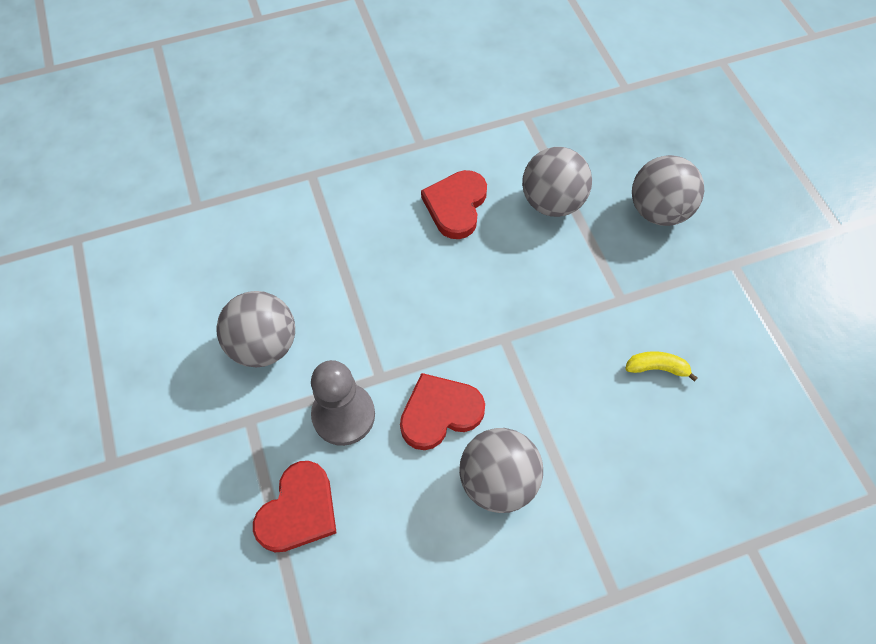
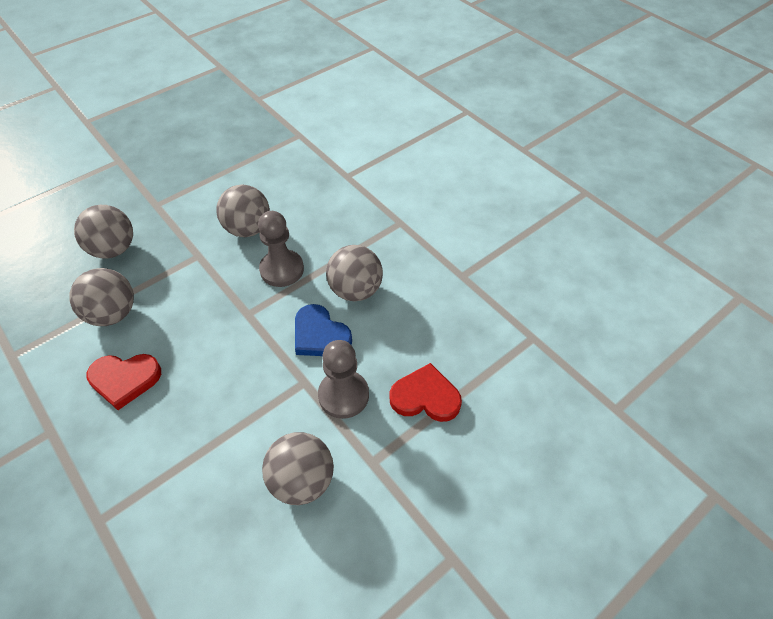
camera: 110 degrees left, 10 degrees down
(439, 413) = (320, 335): red heart -> blue heart
(566, 394) = (282, 269): none -> grey pawn
(657, 368) = (248, 229): yellow banana -> grey ball

